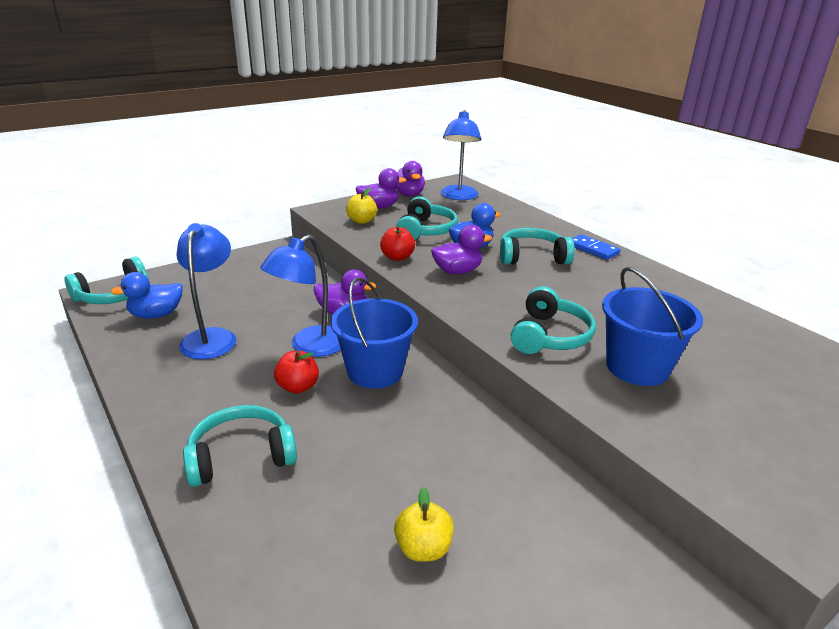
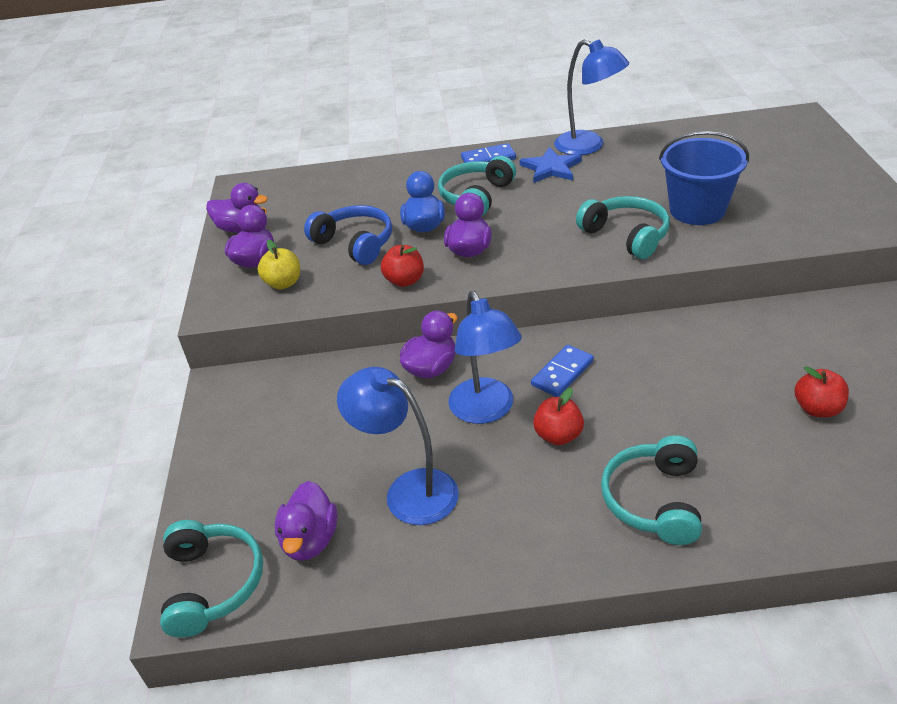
camera: 55 degrees left, 10 degrees up
(156, 315) = (310, 540): blue duck -> purple duck
(375, 371) = (562, 373): blue bucket -> blue domino
(423, 548) = (817, 409): yellow apple -> red apple
(426, 230) = (355, 243): turquoise headphones -> blue headphones
(458, 197) = (286, 196): blue lamp -> blue lamp (588, 146)
(613, 278) = (551, 168): none -> blue star

